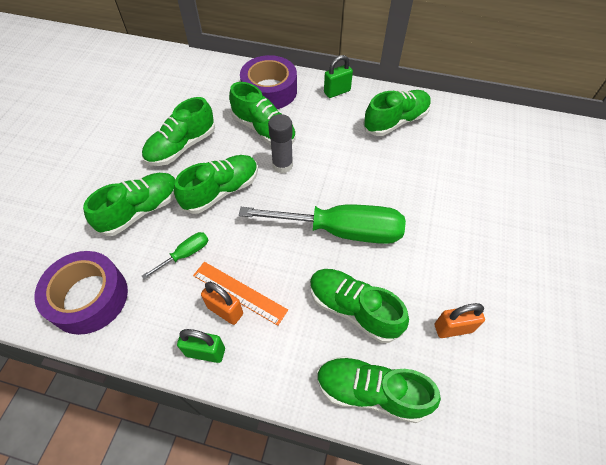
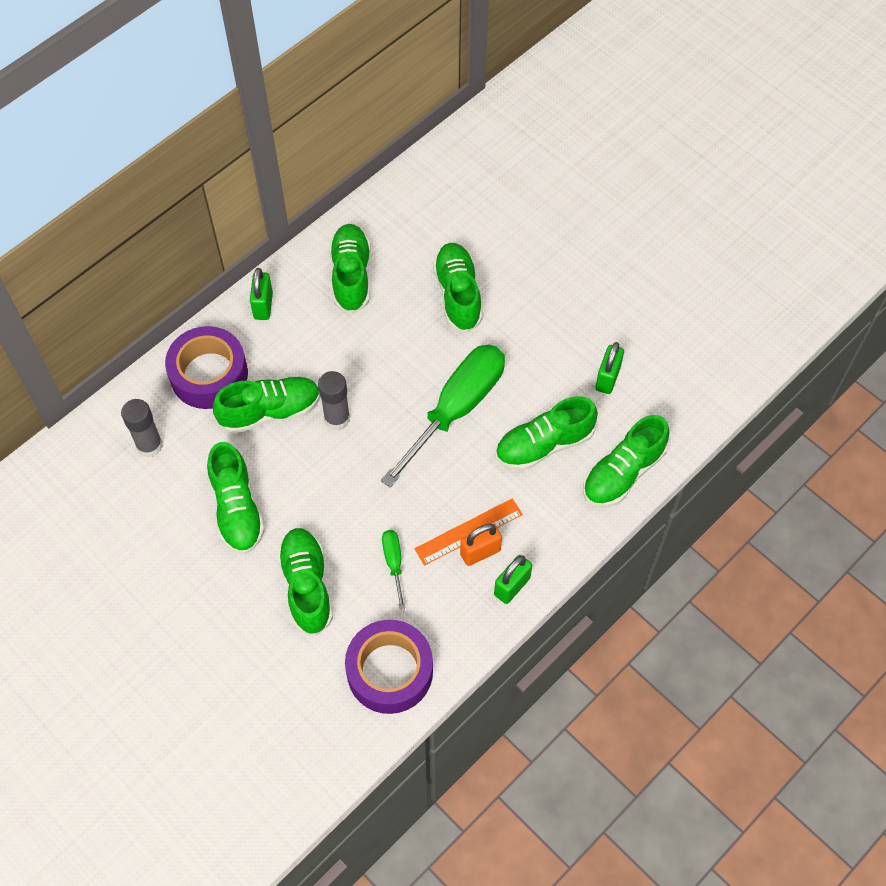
camera: 60 degrees left, 5 degrees up
(203, 88) = (149, 445): none -> grey glue stick
(221, 191) = (333, 495): green shoe -> green shoe (458, 294)
(453, 328) = (607, 378): orange padlock -> green padlock

